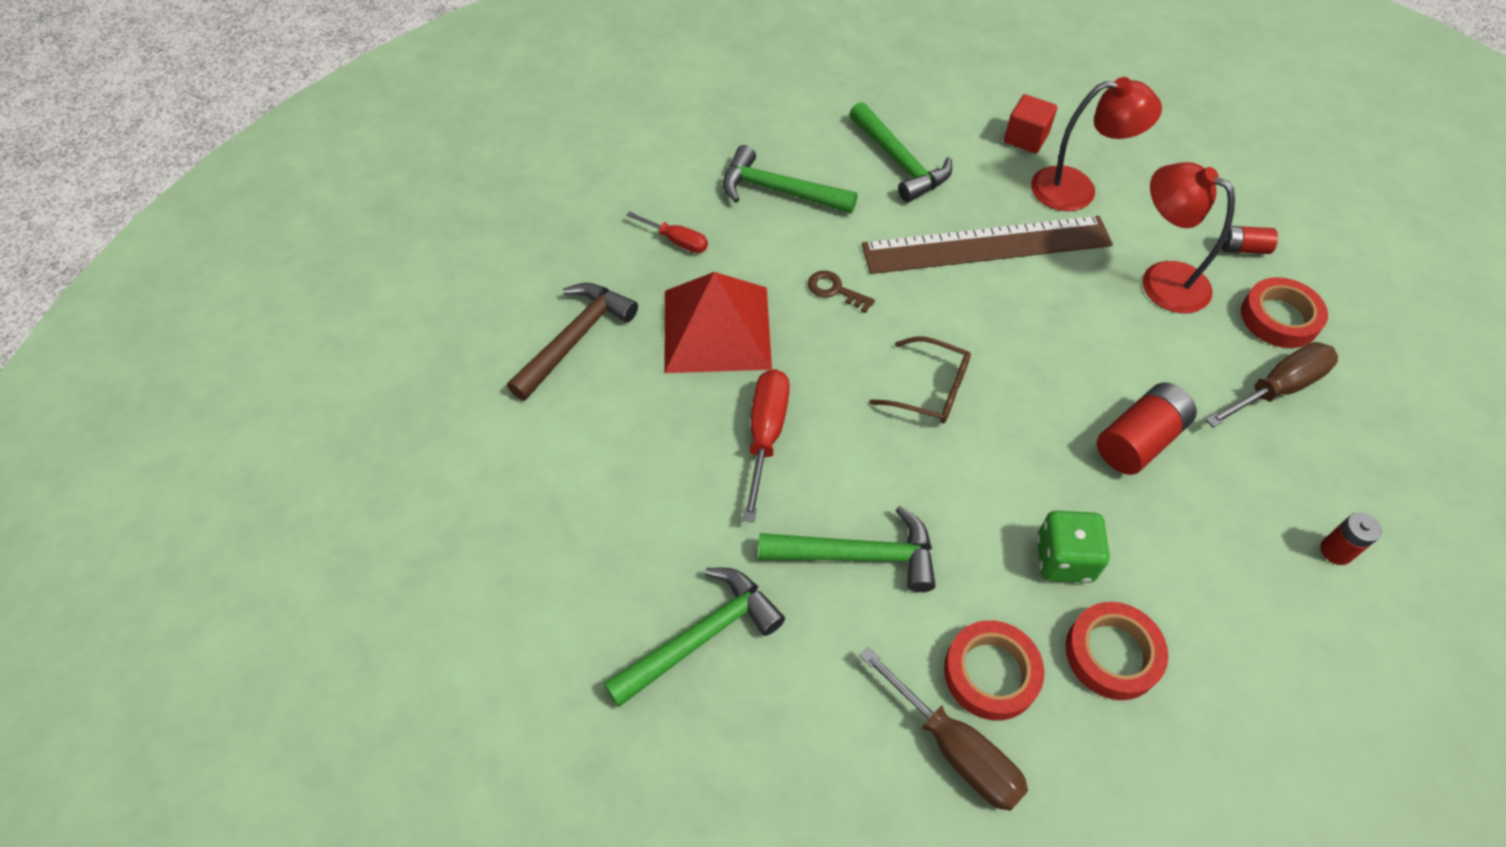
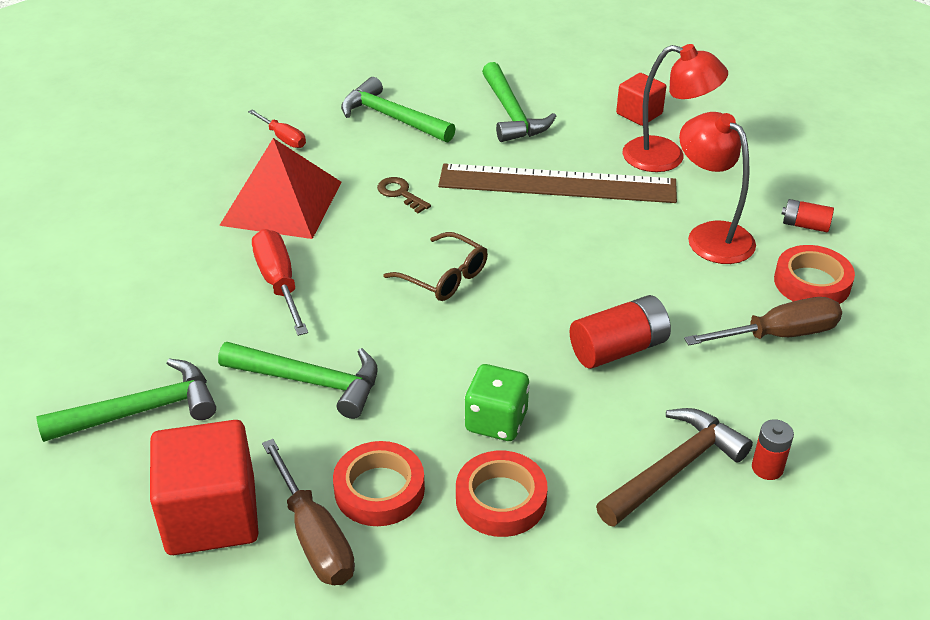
camera: 15 degrees right, 15 degrees down
(575, 339) = (159, 190): brown hammer -> brown hammer (674, 469)
(765, 436) = (279, 284): red screwdriver -> red screwdriver turned 45 degrees counterclockwise
(839, 751) = (211, 516): none -> red cube

